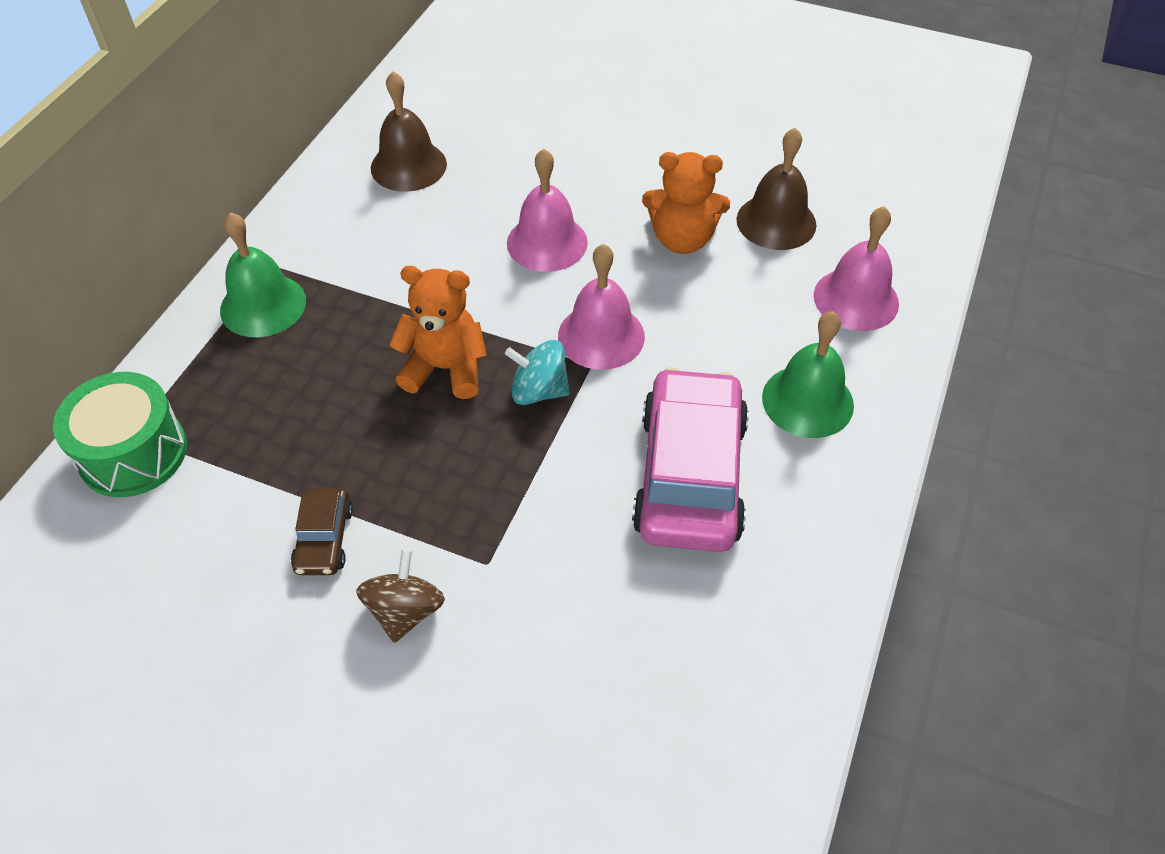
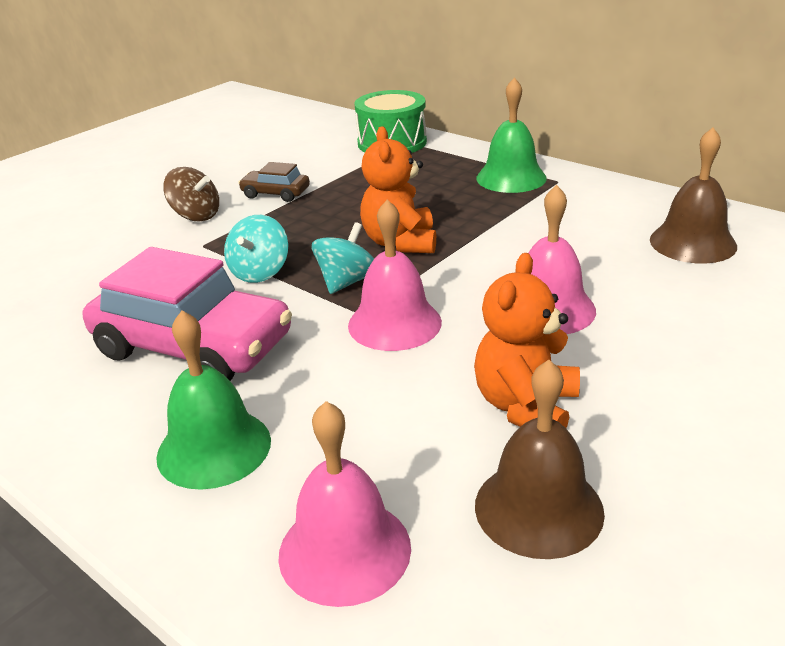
camera: 110 degrees right, 20 degrees down
(445, 369) = (400, 242): orange teddy bear -> orange teddy bear turned 150 degrees clockwise
(538, 474) = (260, 272): none -> turquoise spinning top

